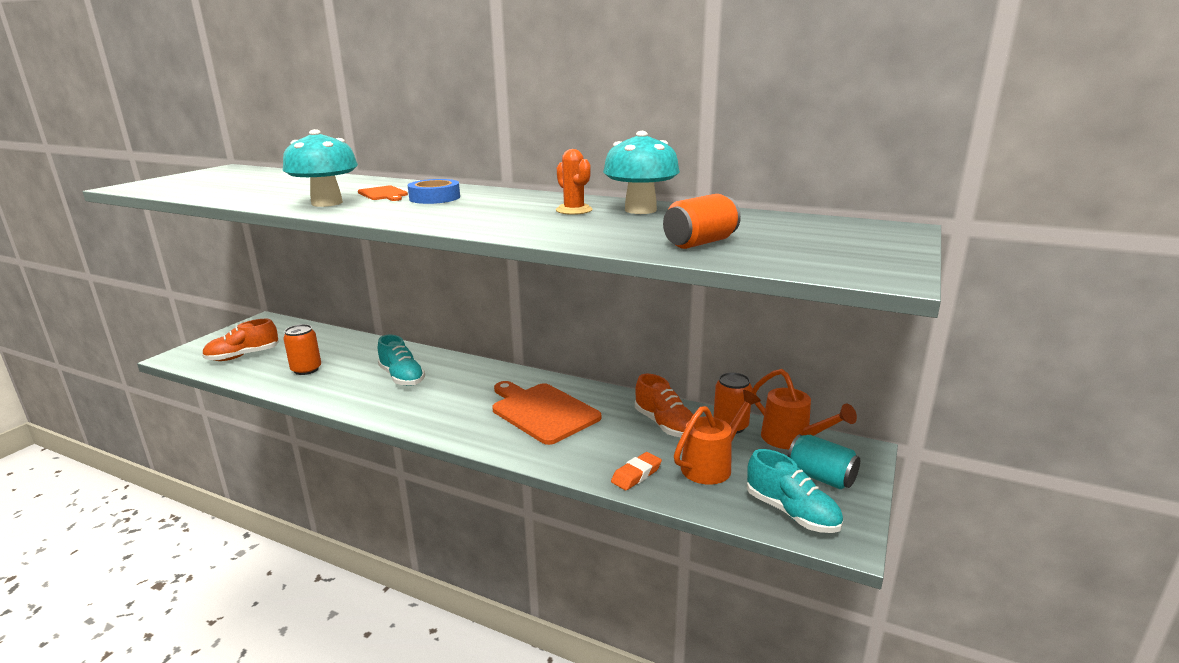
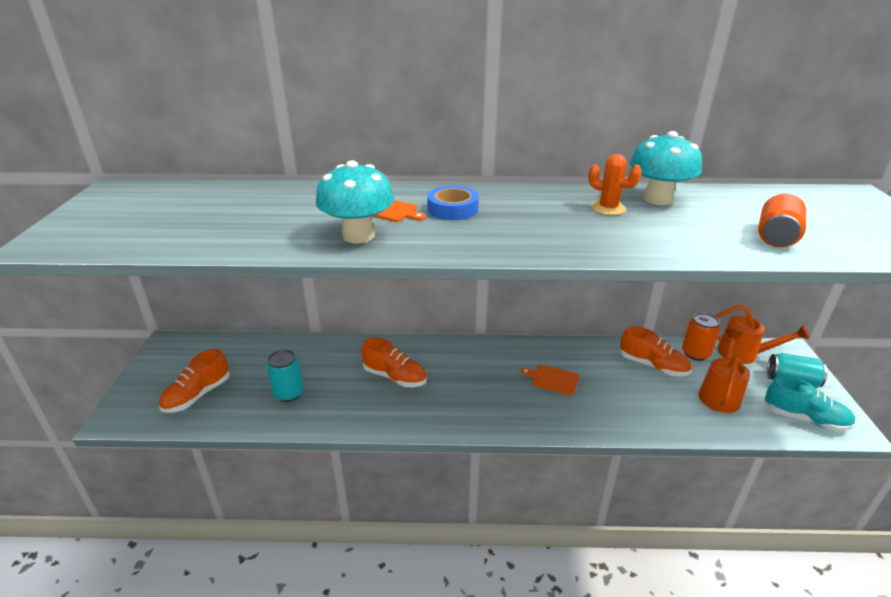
camera: 25 degrees left, 10 degrees up
(306, 369) = (288, 393): orange can -> turquoise can
(402, 377) = (395, 377): turquoise shoe -> orange shoe
(542, 411) = (553, 379): orange cutting board -> orange cutting board, size x0.50
(636, 475) = (682, 419): orange eraser -> none

